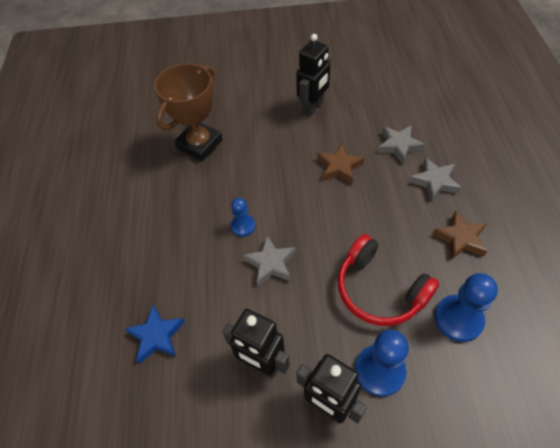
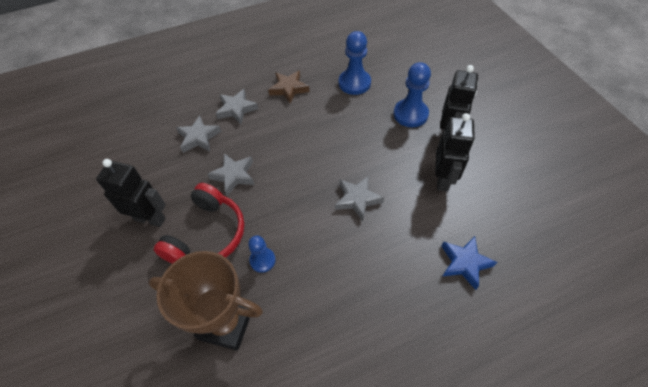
camera: 110 degrees left, 0 degrees up
(243, 226) = (327, 234): blue pawn -> blue pawn (262, 260)
(339, 167) = (234, 175): brown star -> grey star
(379, 290) = (351, 125): red headphones -> red headphones (207, 235)

